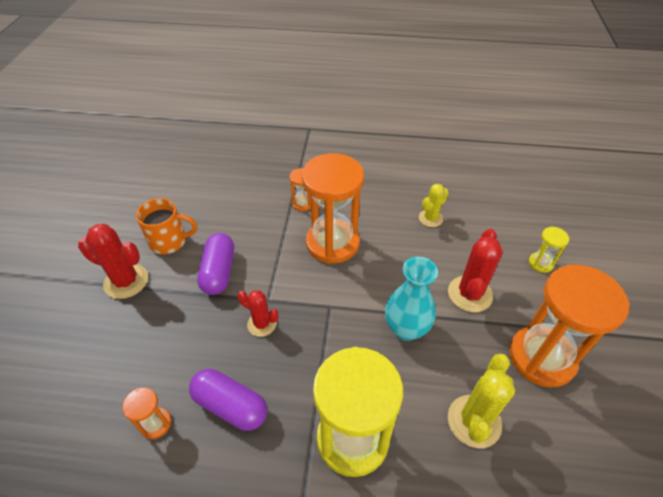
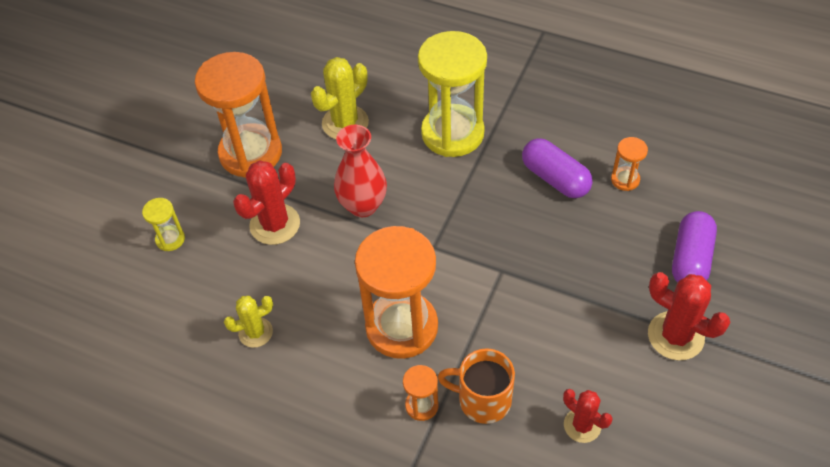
camera: 160 degrees left, 5 degrees up
(169, 241) = (622, 385): orange mug -> orange mug (482, 400)
(219, 272) = (556, 321): purple capsule -> purple capsule (690, 259)
(262, 324) = (513, 245): red cactus -> red cactus (582, 425)
(406, 329) = (363, 205): turquoise vase -> red vase

